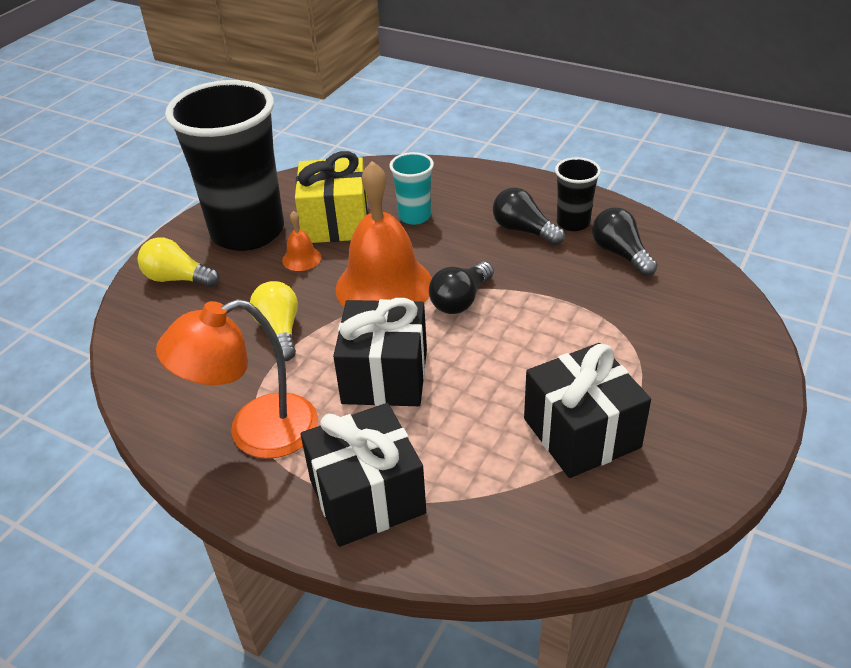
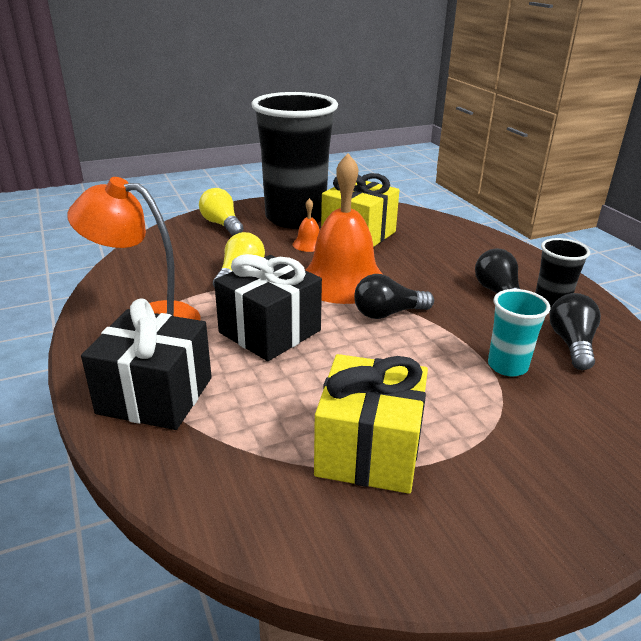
camera: 35 degrees right, 10 degrees down
(414, 216) = (419, 252): turquoise cup -> turquoise cup (507, 366)
(581, 433) = (369, 450): black gift -> yellow gift

